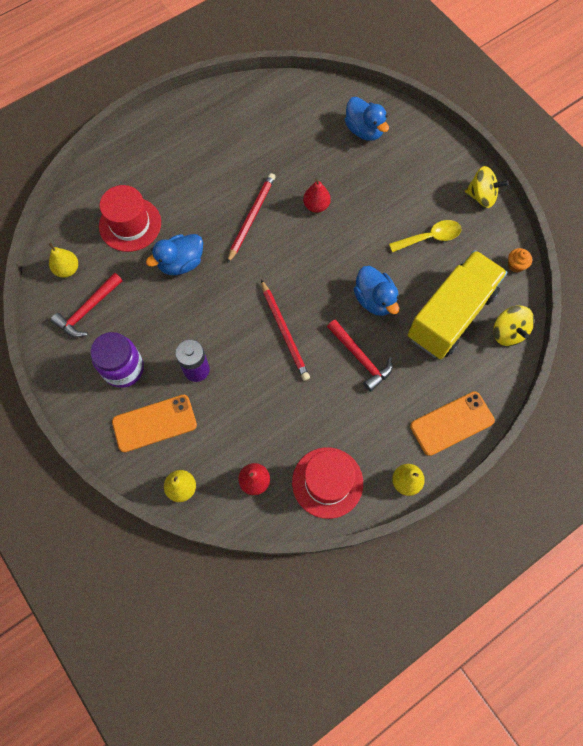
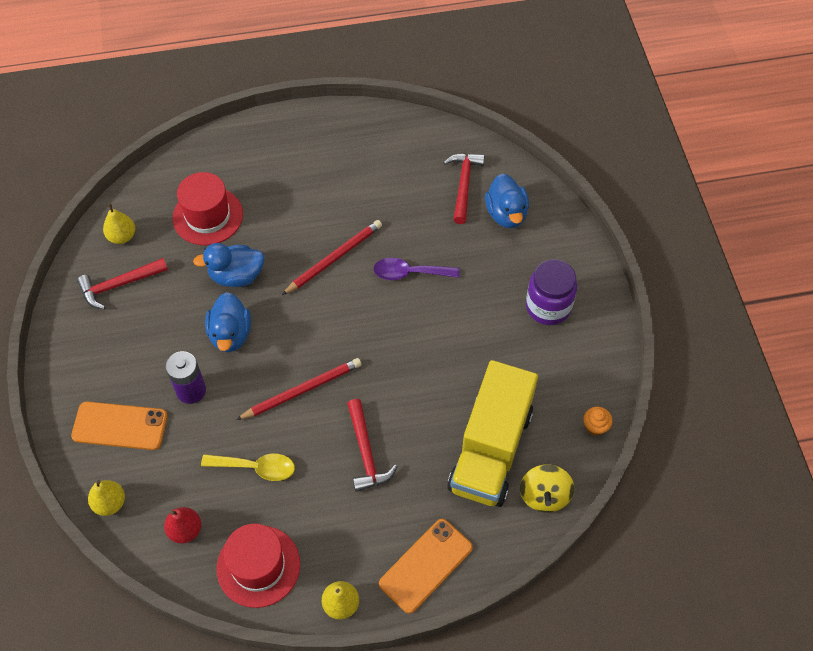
camera: 25 degrees right, 10 degrees down
(123, 369) = (120, 358): purple jar -> purple jar (548, 306)
(284, 331) = (302, 390): red pencil -> red pencil turned 120 degrees counterclockwise
(316, 206) = (409, 273): red pear -> purple spoon
(320, 121) = (463, 185): none -> red hammer
(374, 300) = (416, 397): blue duck -> blue duck (230, 334)
(430, 237) = (514, 356): yellow spoon -> yellow spoon (256, 467)
(451, 315) = (490, 449): yellow truck -> yellow truck turned 135 degrees clockwise
(452, 423) = (426, 565): orange phone -> orange phone turned 45 degrees counterclockwise
(481, 196) = (598, 335): yellow spinning top -> none

